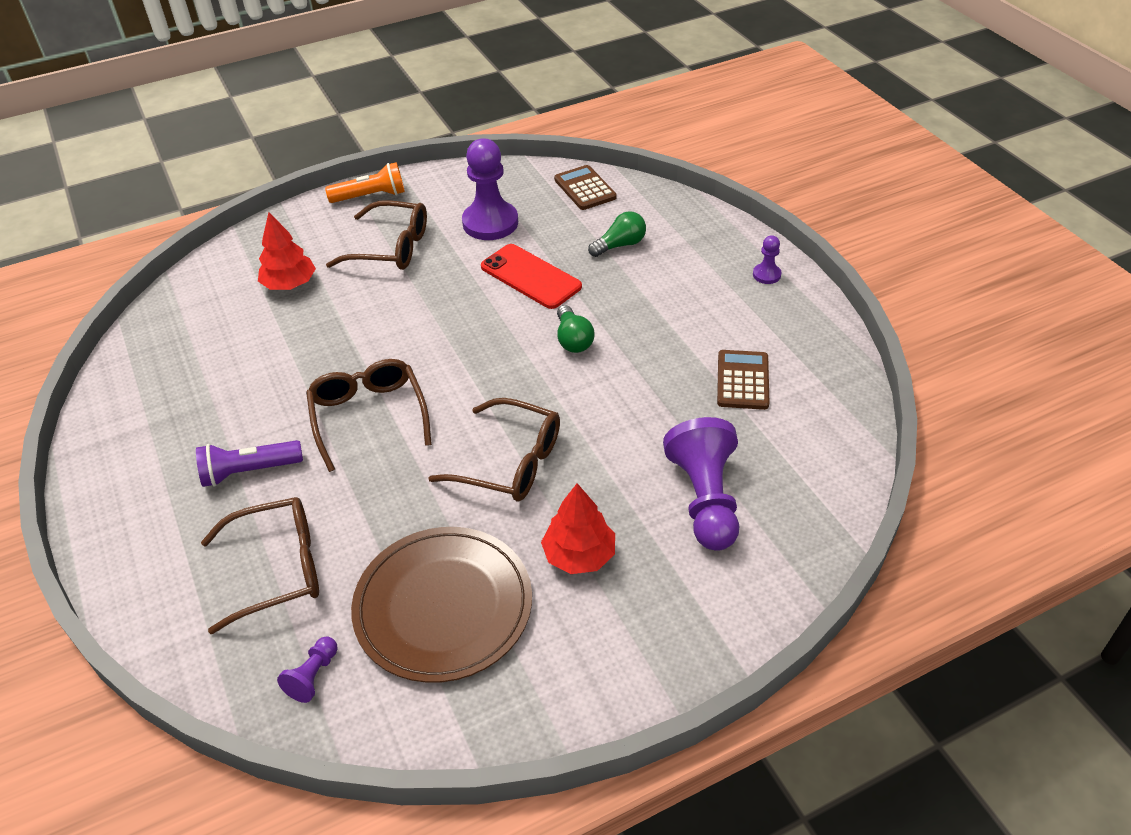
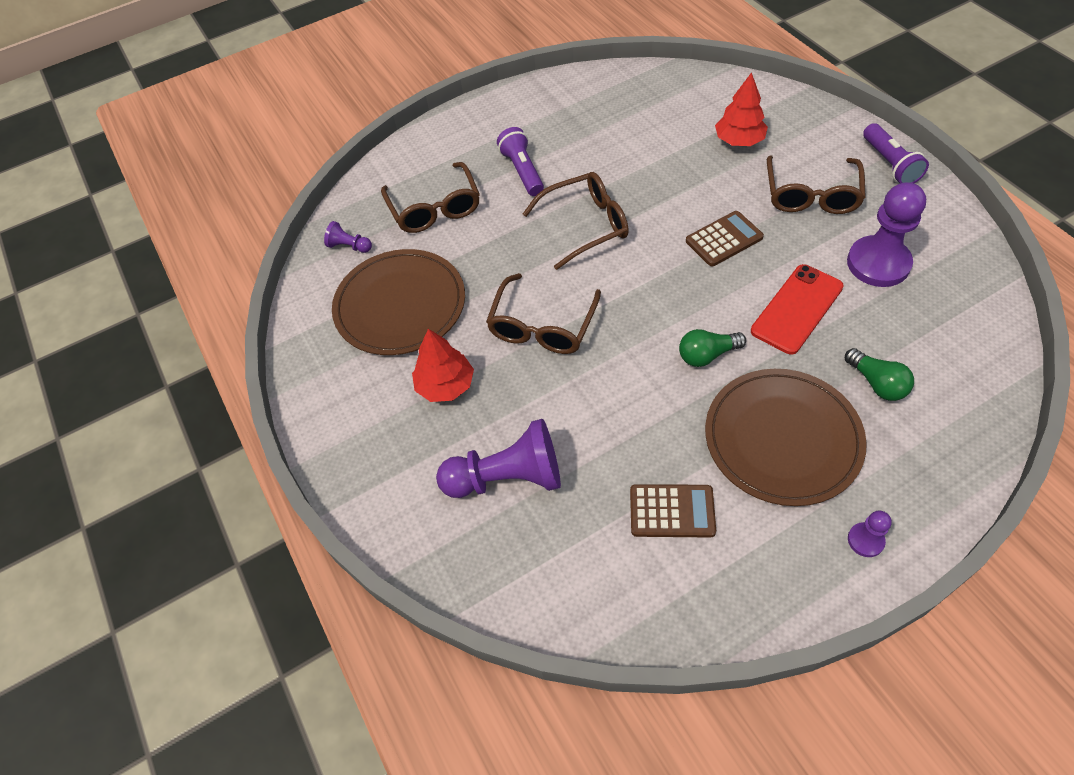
camera: 90 degrees right, 10 degrees up
(371, 196) = (890, 164): orange flashlight -> purple flashlight
(585, 189) = (977, 340): brown calculator -> brown calculator (724, 239)
(671, 305) = (782, 438): none -> brown plate

